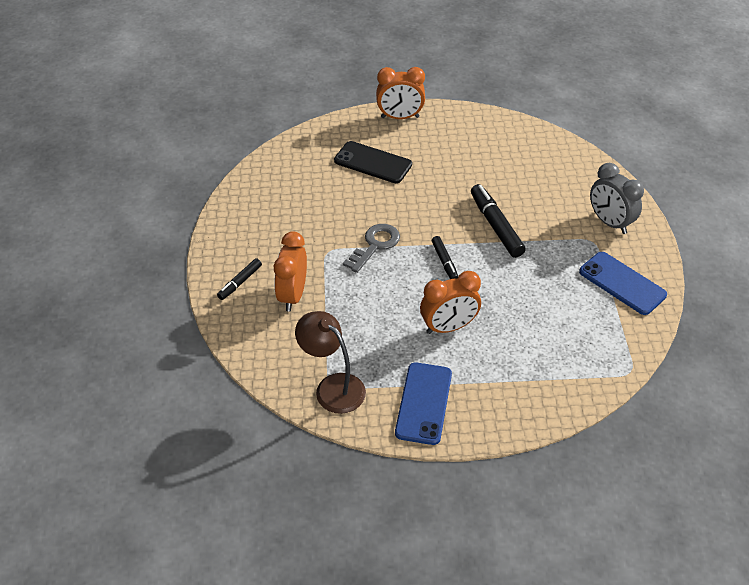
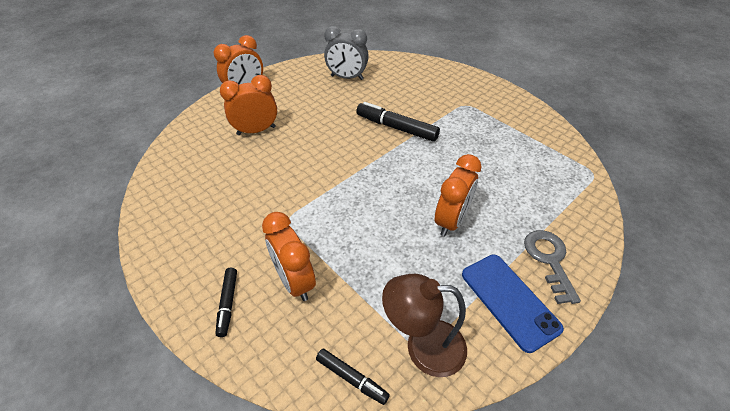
camera: 40 degrees left, 0 degrees up
(373, 163) = (256, 131): black phone -> orange clock
(375, 245) = (324, 191): grey key -> grey key (549, 260)
(444, 262) = (390, 172): black marker -> black marker (351, 378)
(609, 222) = (461, 89): grey clock -> grey clock (347, 77)
(622, 283) = (515, 120): blue phone -> none

